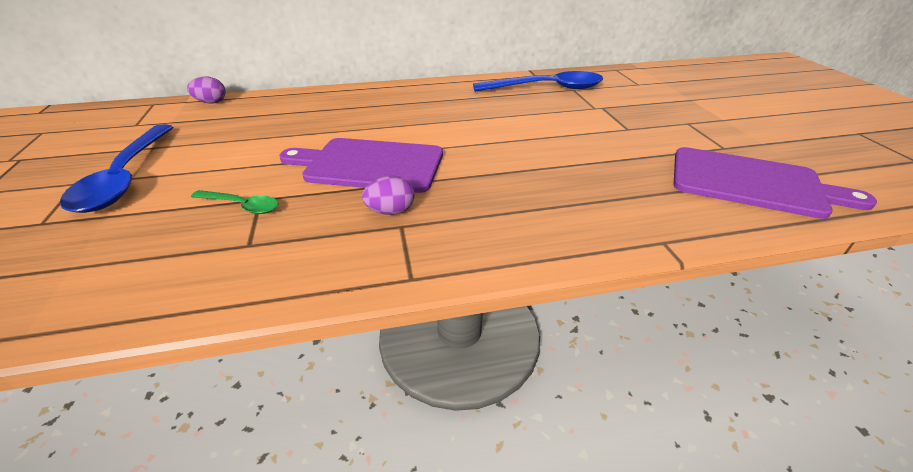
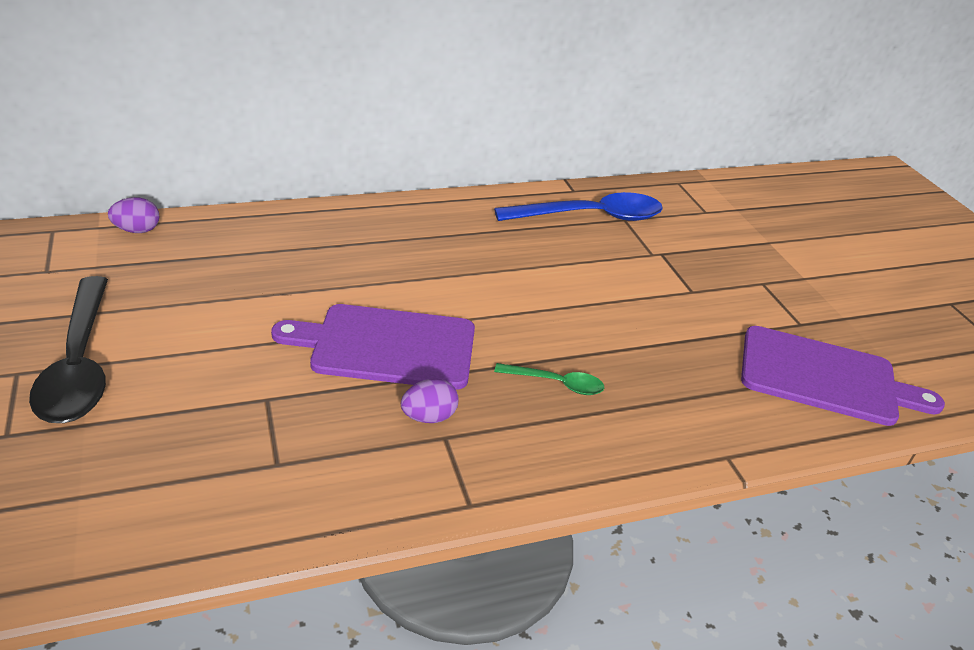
camera: 10 degrees left, 0 degrees up
(126, 177) = (80, 364): blue spoon -> black spoon
(242, 206) = (249, 409): green spoon -> green spoon (556, 383)

